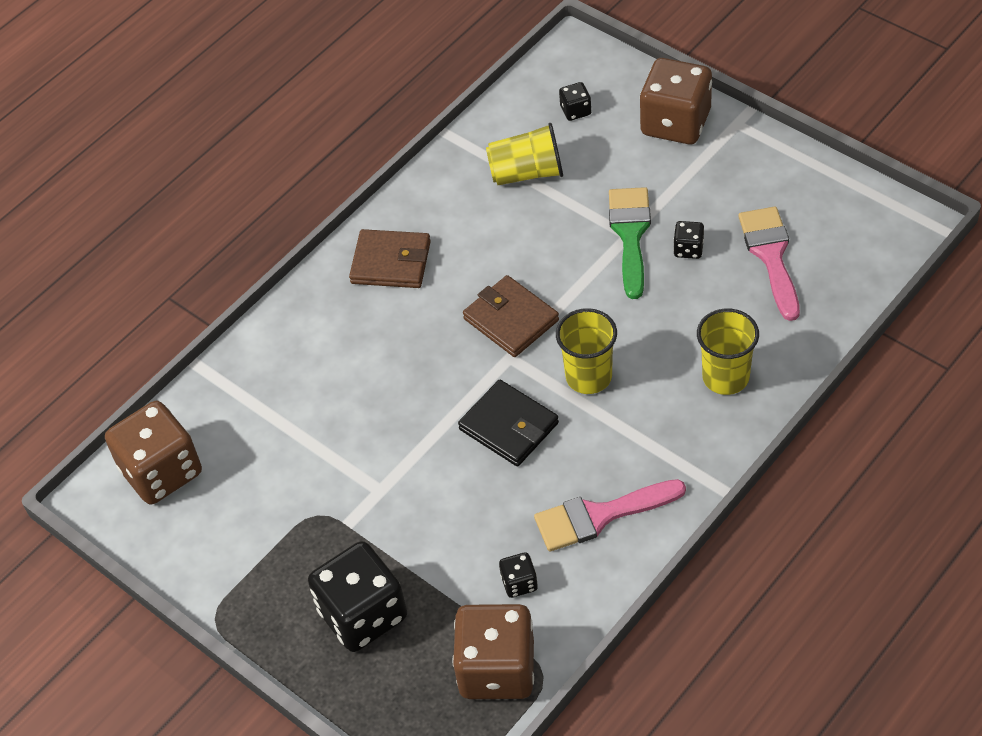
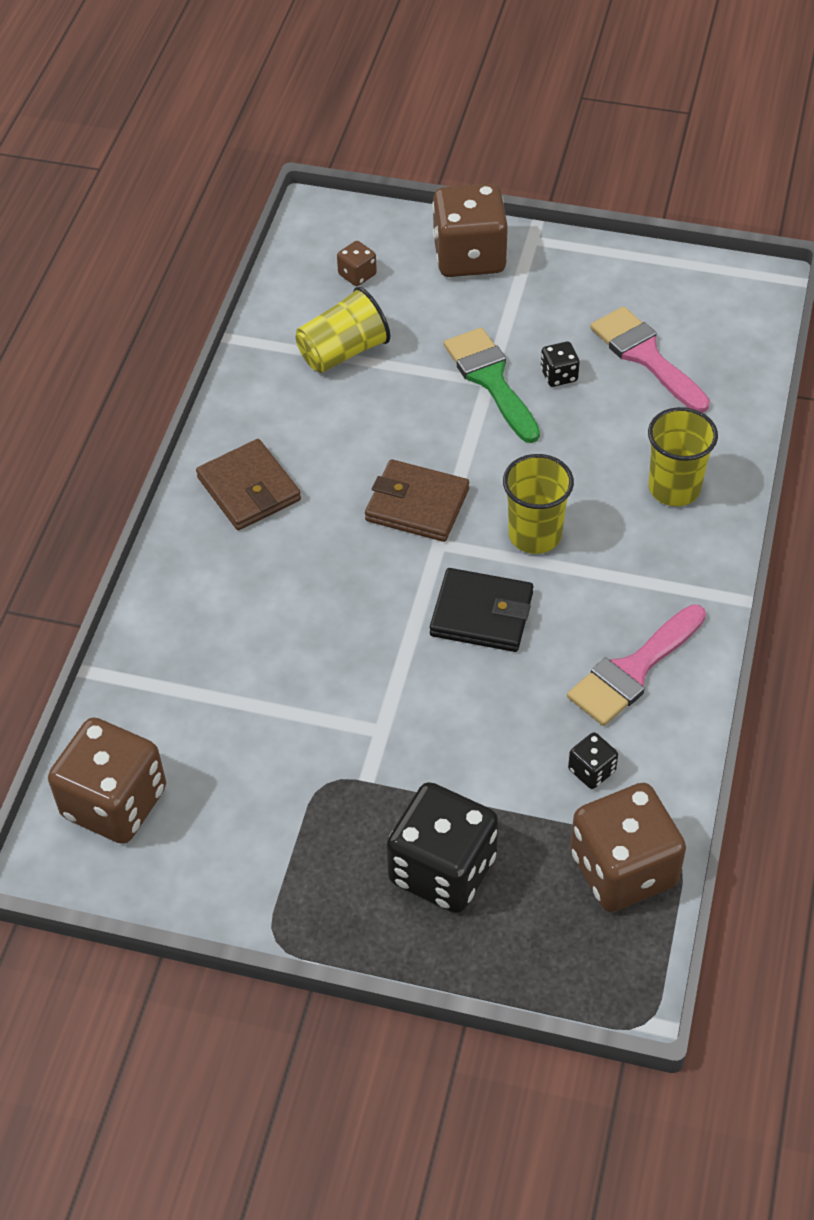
camera: 30 degrees left, 0 degrees up
(391, 262) = (249, 489): brown wallet -> brown wallet turned 75 degrees clockwise
(575, 111) = (357, 275): black dice -> brown dice

